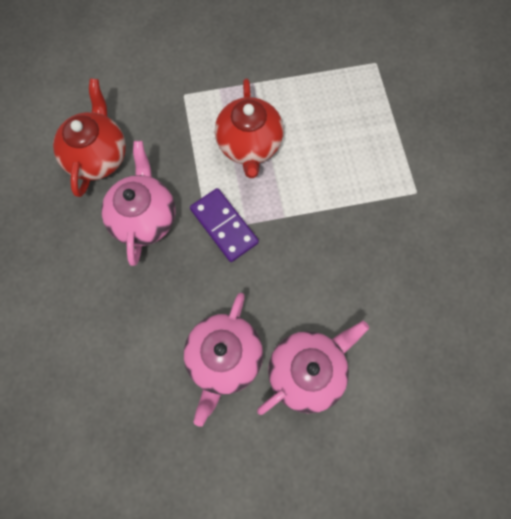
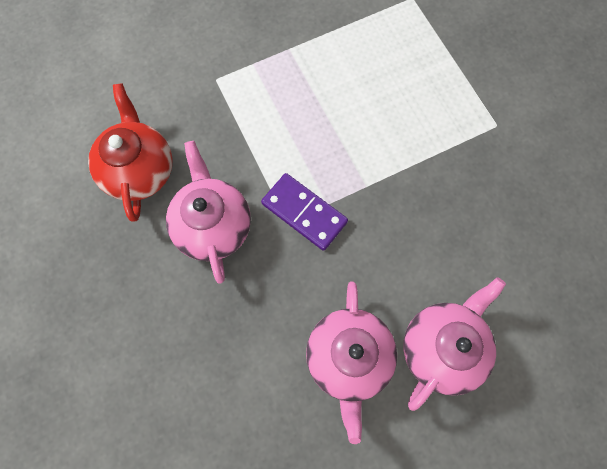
camera: 15 degrees left, 0 degrees up
(249, 145) = (305, 117): red teapot -> none

